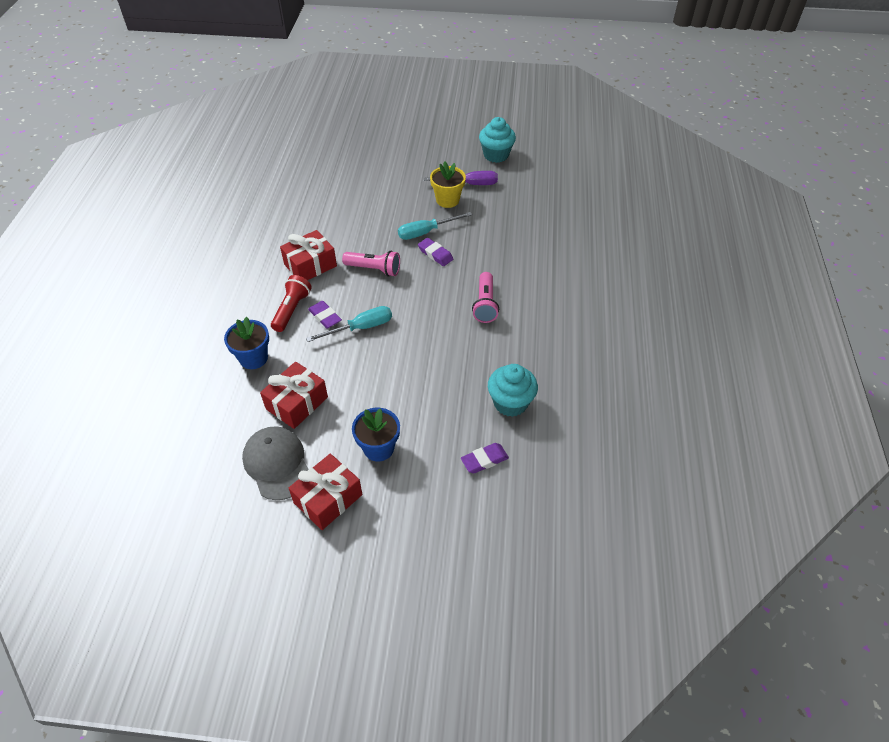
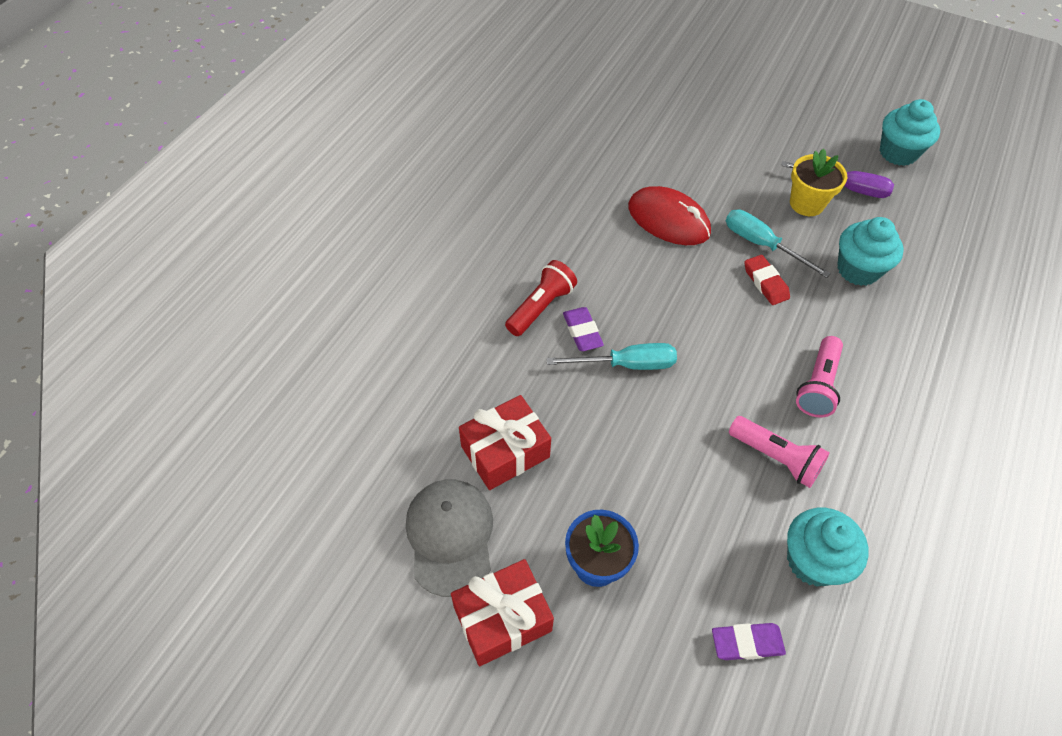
camera: 20 degrees right, 5 degrees up
(253, 358) = (469, 363): blue flower pot -> none
(310, 265) = (585, 248): red gift -> none
(361, 233) = (668, 220): none -> red mouse
(374, 269) = (671, 280): pink flashlight -> pink flashlight (776, 458)
(426, 232) = (761, 244): turquoise screwdriver -> turquoise screwdriver turned 45 degrees clockwise
(435, 254) = (765, 283): purple eraser -> red eraser
(490, 231) = (858, 270): none -> turquoise cupcake

